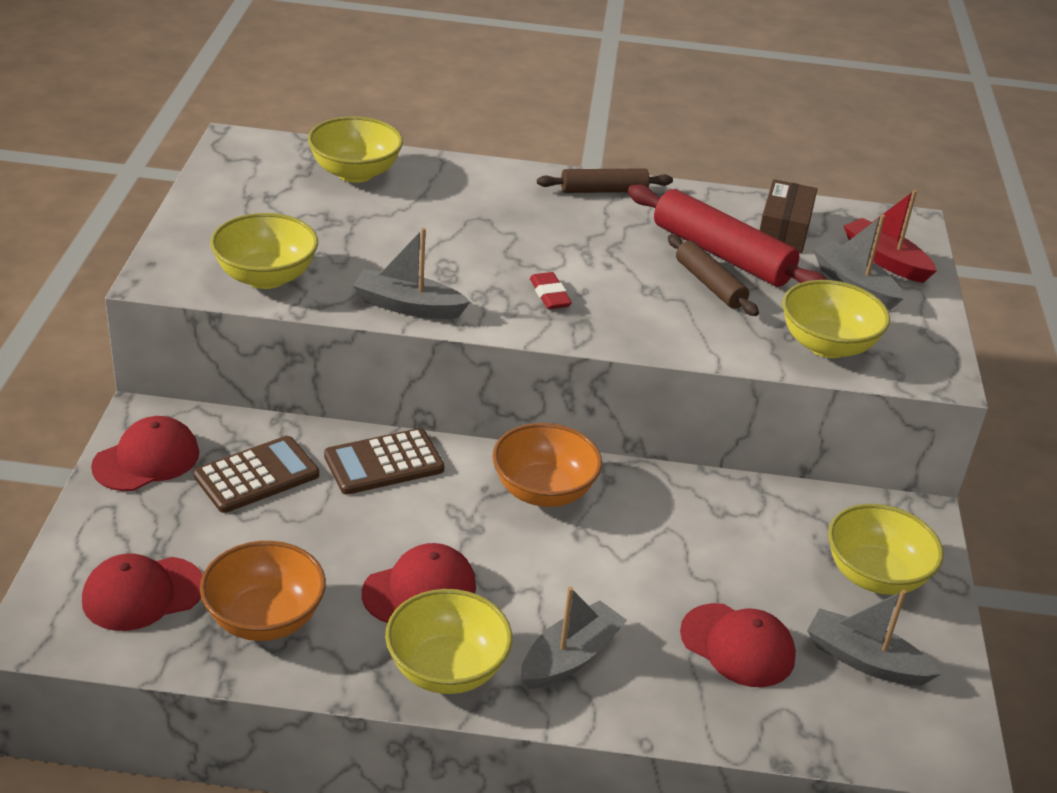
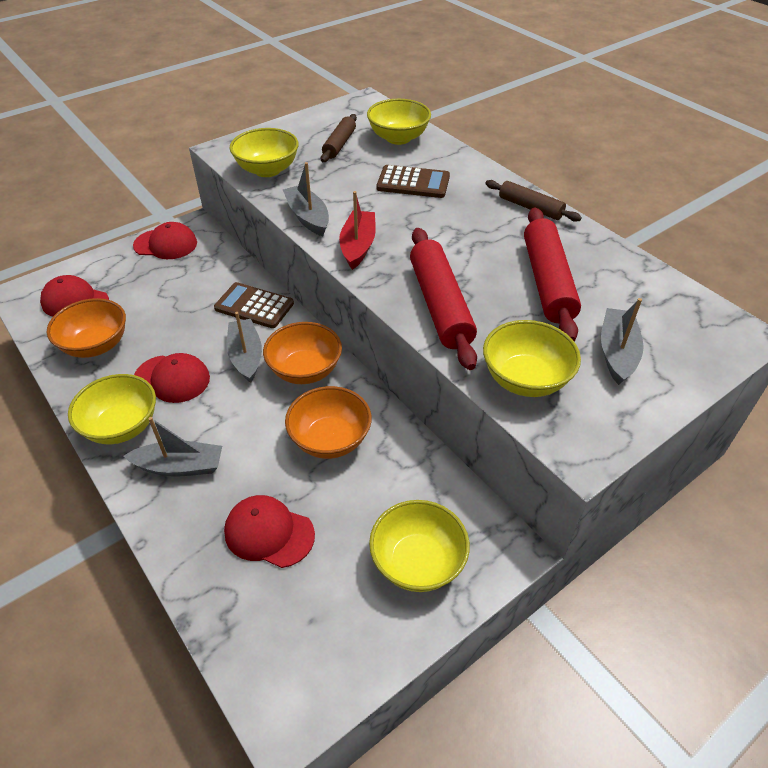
camera: 50 degrees right, 10 degrees up
(257, 476) = (194, 278): brown calculator -> brown calculator (413, 183)
(549, 295) = (393, 250): red eraser -> none
(665, 535) = (330, 439): none -> orange bowl
(672, 323) = (440, 305): none -> red rolling pin
(709, 284) = (506, 295): brown rolling pin -> brown rolling pin (339, 144)
(737, 645) = (269, 533): red cap -> red cap turned 120 degrees clockwise
(784, 230) = (623, 289): brown box -> none
(865, 660) = (326, 607): grey boat -> grey boat (246, 356)
(885, 260) = (675, 349): red boat -> red boat (358, 246)

